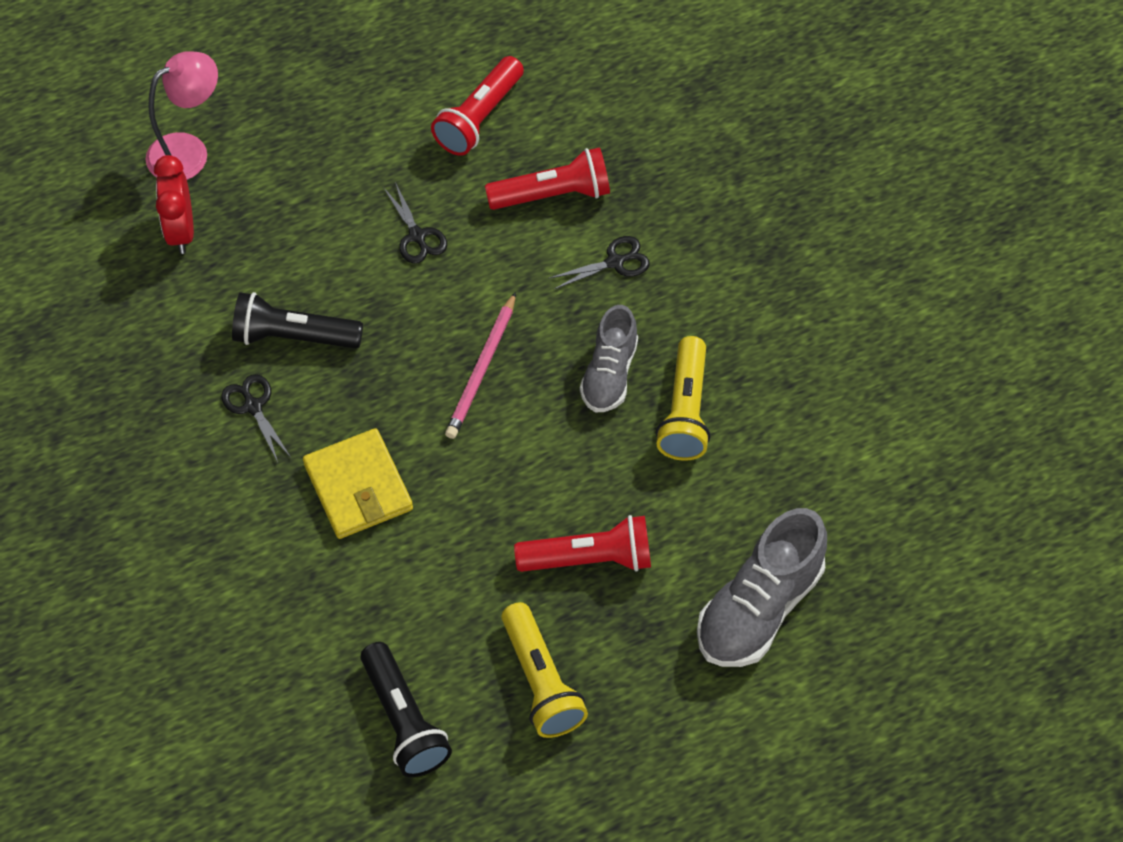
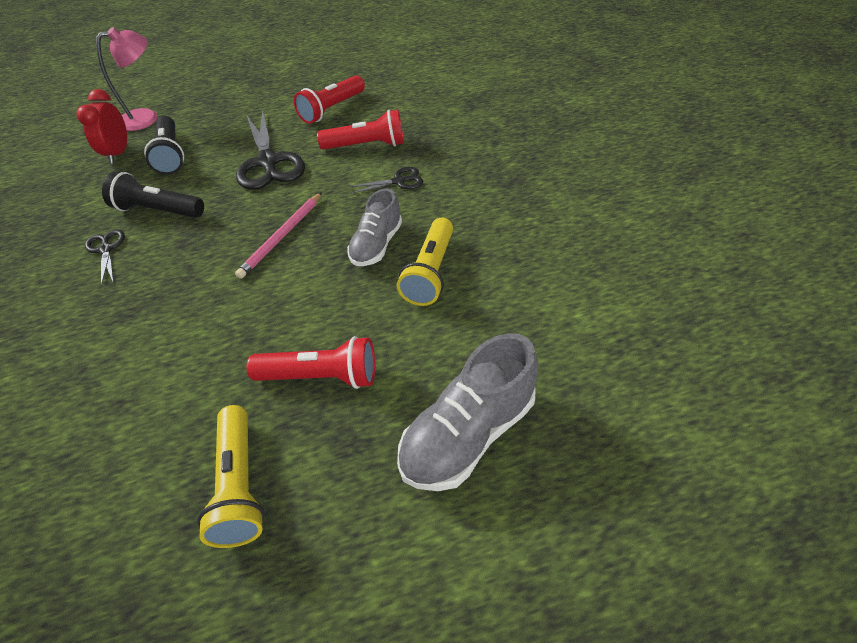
camera: 10 degrees right, 10 degrees down
(358, 487) = (154, 307): yellow wallet -> none
(404, 720) = (93, 511): black flashlight -> black flashlight (170, 155)
(417, 236) = (268, 162): black scissors -> black scissors, size x2.01

